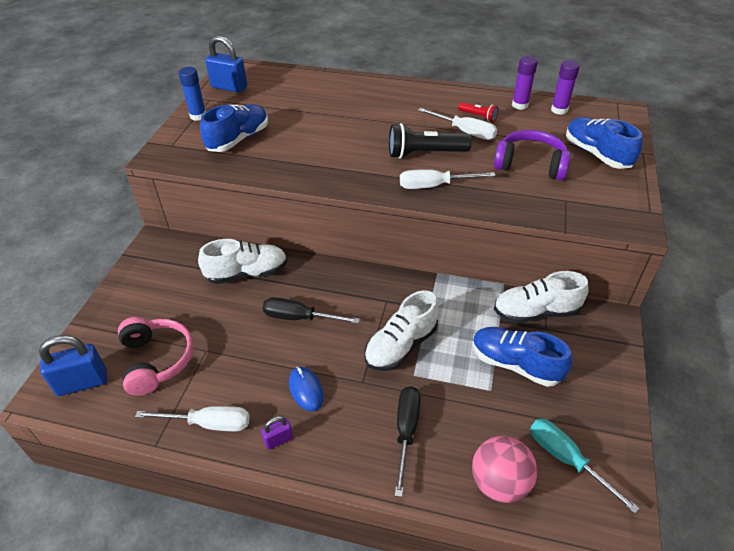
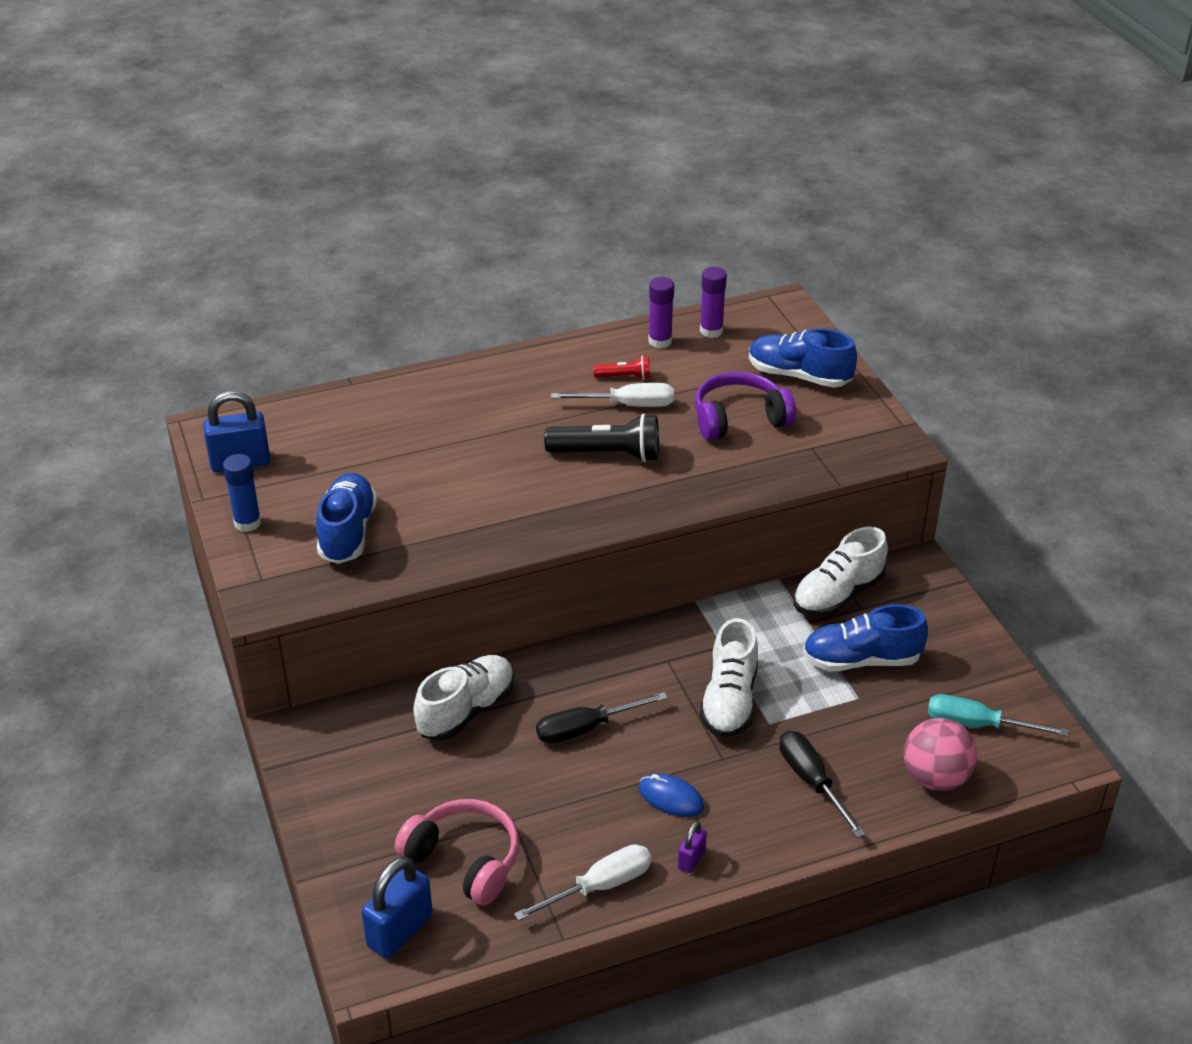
camera: 35 degrees left, 5 degrees down
(424, 154) = (608, 454): black flashlight -> black flashlight turned 135 degrees counterclockwise
(434, 186) = (658, 490): white screwdriver -> none

